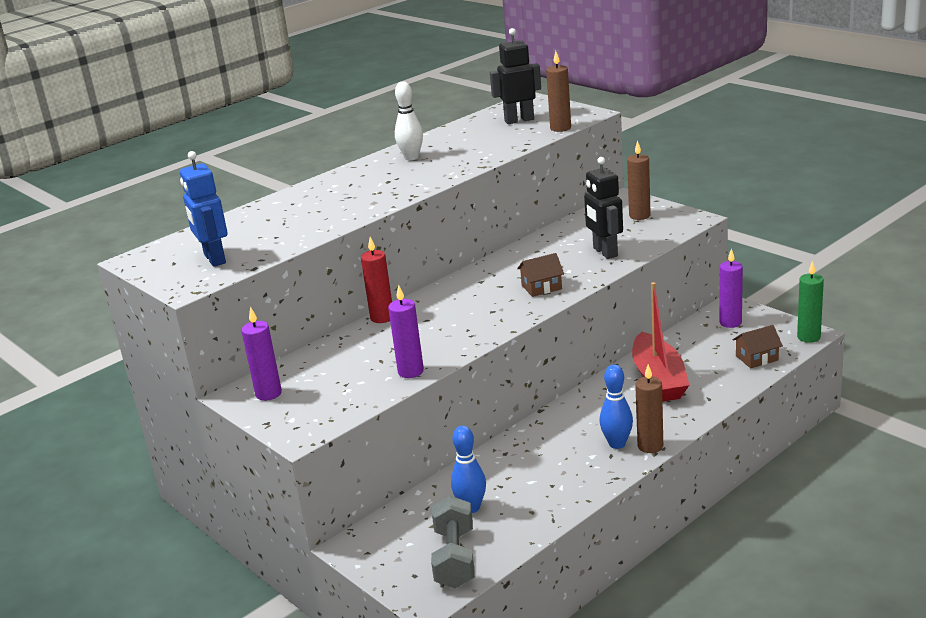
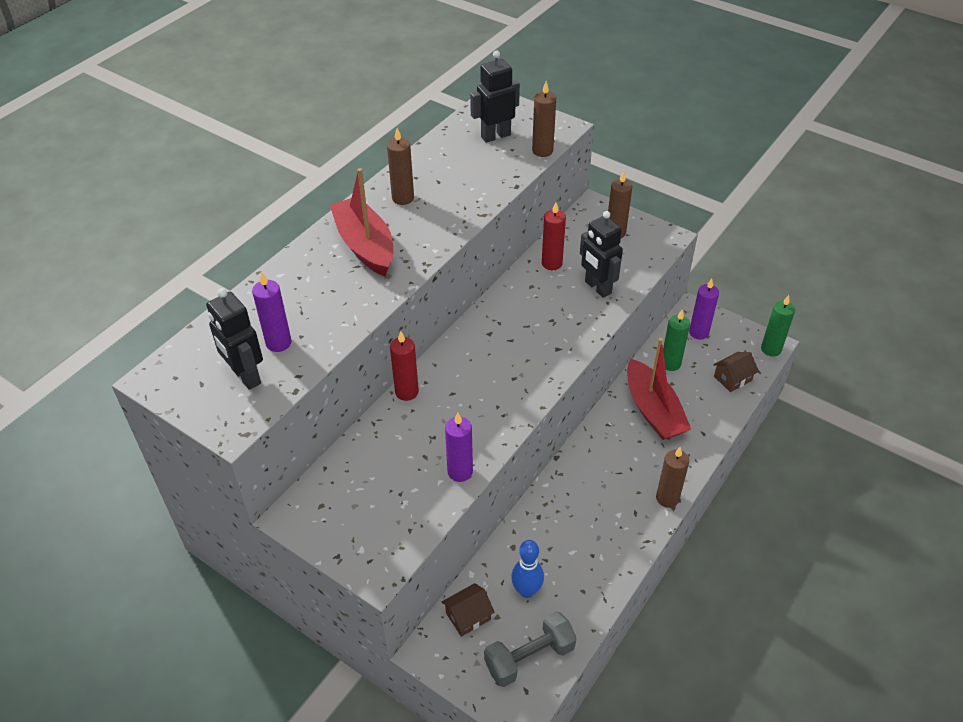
camera: 15 degrees left, 20 degrees up
(214, 259) = (245, 376): blue robot -> black robot
(268, 394) = (325, 513): purple candle -> purple candle (278, 343)
(362, 185) = (365, 246): none -> red boat
(411, 157) = (403, 198): white bowling pin -> brown candle
(455, 558) = (529, 657): grey dumbbell -> grey dumbbell turned 75 degrees clockwise
(541, 287) = (551, 341): brown house -> brown house (468, 616)
(564, 236) = (552, 263): none -> red candle
(617, 444) = (637, 497): blue bowling pin -> none
(690, 345) = (670, 363): none -> green candle

